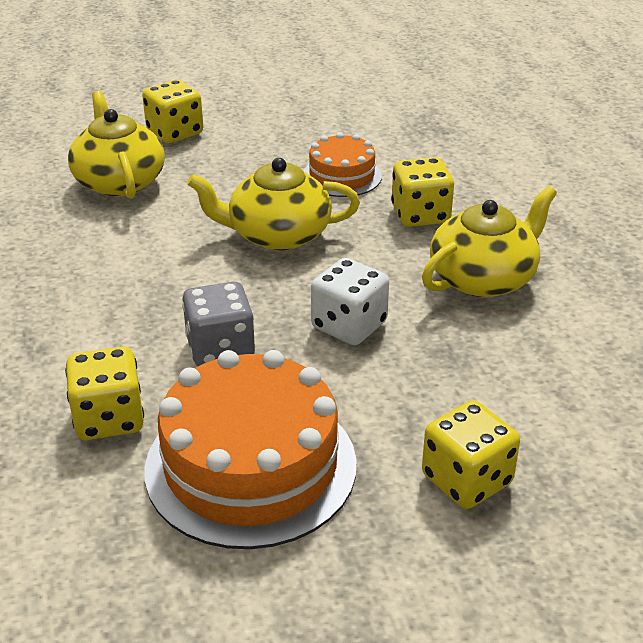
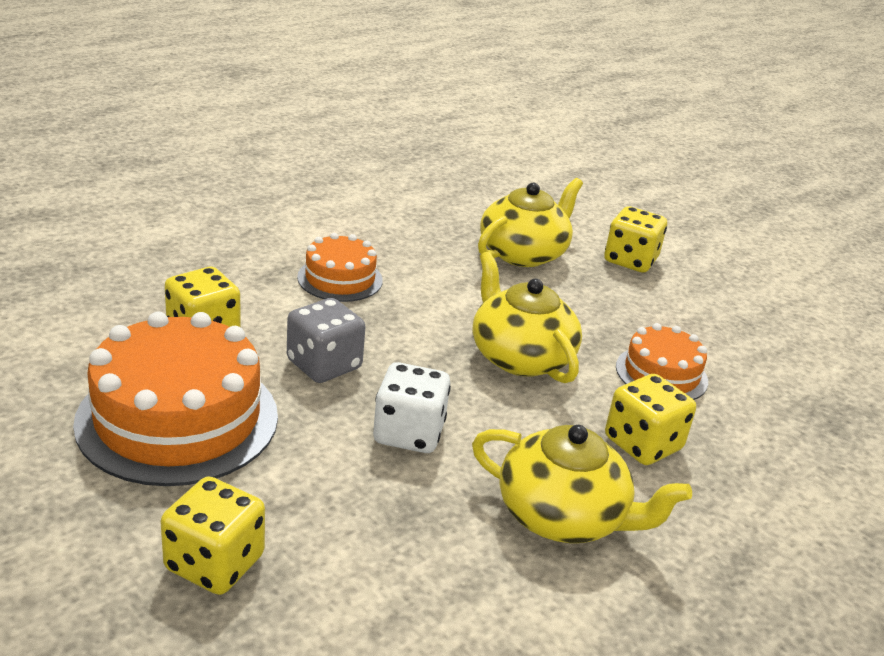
camera: 60 degrees right, 5 degrees down
(77, 301) = (340, 279): none -> orange cake

